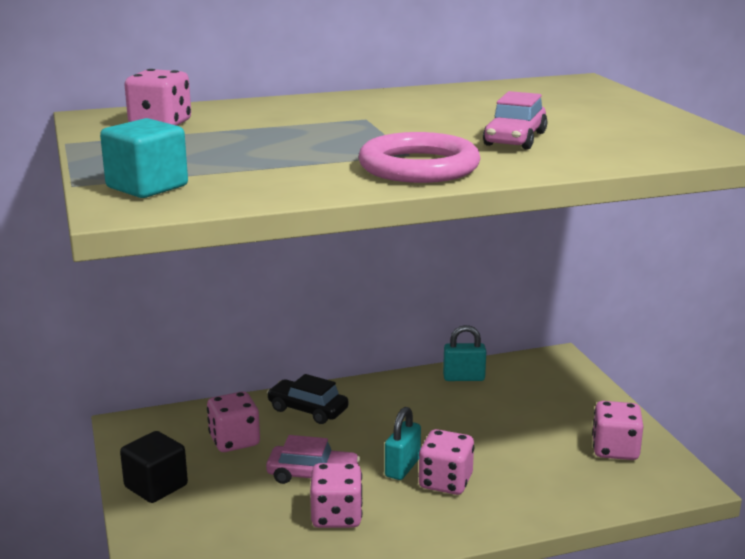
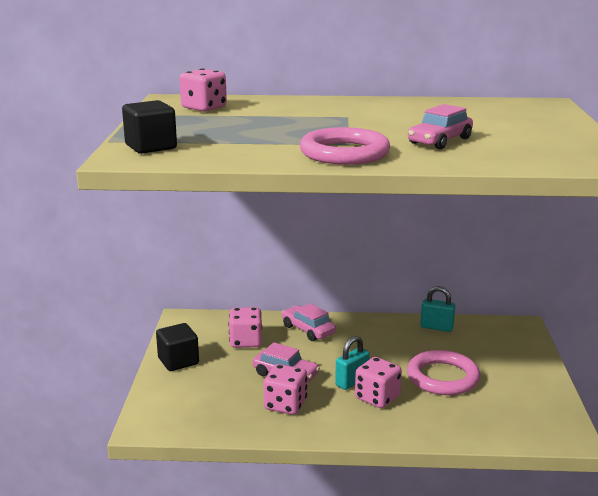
camera: 20 degrees right, 0 degrees up
(147, 187) = (151, 147): turquoise cube -> black cube
(307, 410) = (308, 330): black car -> pink car
(507, 440) = (442, 377): none -> pink ring
(615, 450) = (524, 401): pink dice -> none

